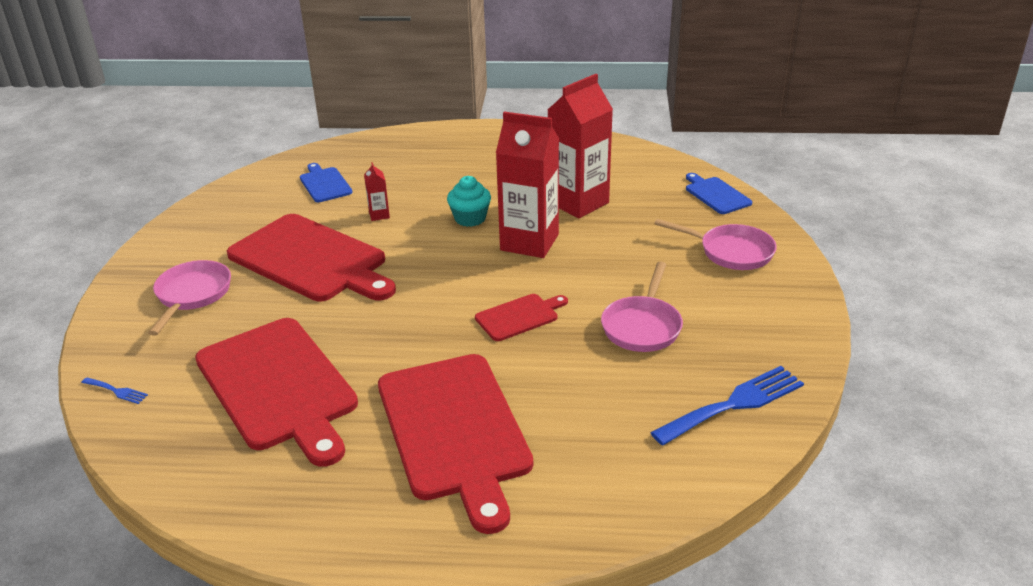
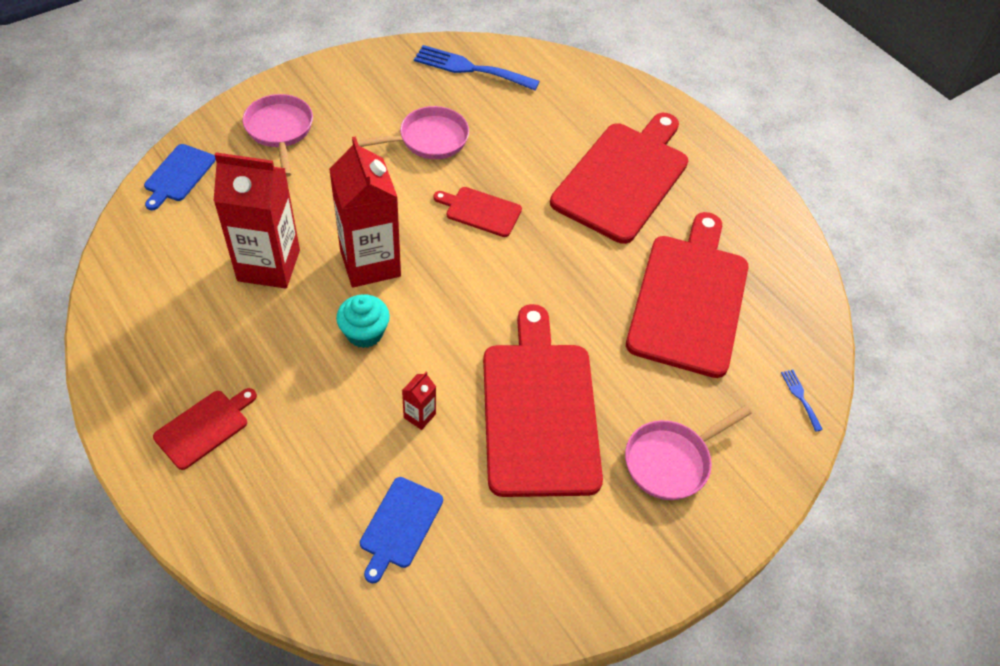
camera: 135 degrees left, 20 degrees up
(476, 149) = (204, 427): none -> red cutting board

